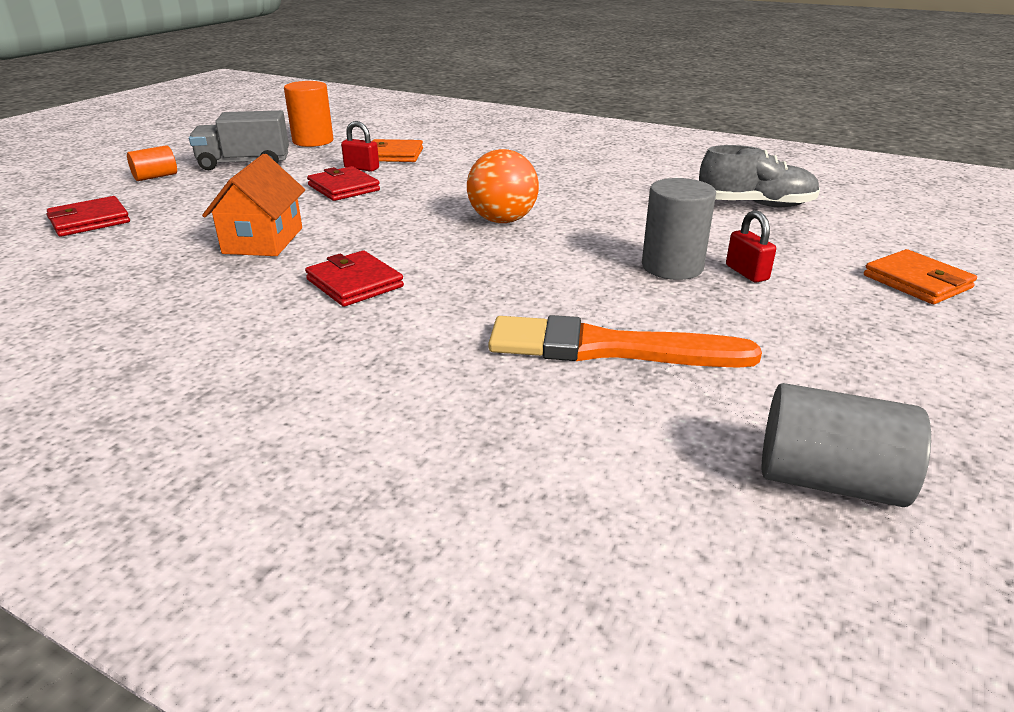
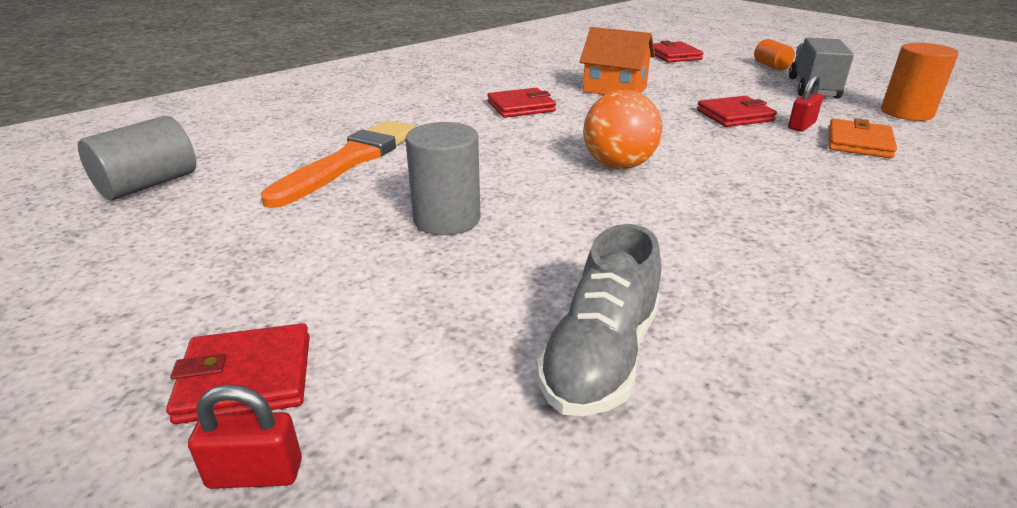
camera: 110 degrees right, 0 degrees up
(746, 273) = (396, 256): red padlock -> red padlock (255, 473)
(917, 282) = (246, 378): orange wallet -> red wallet

